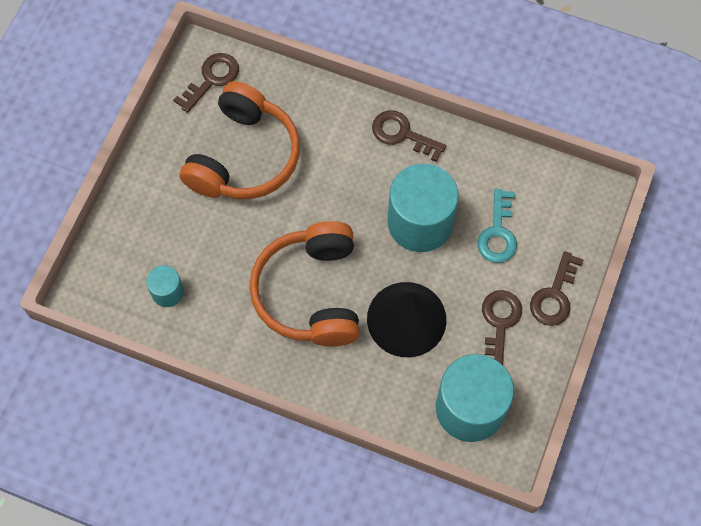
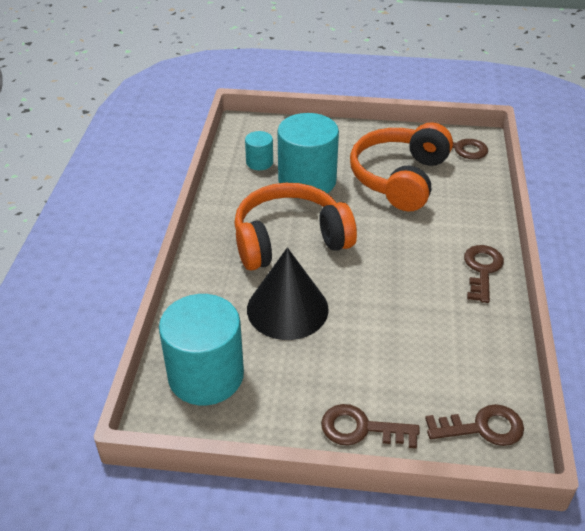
camera: 75 degrees right, 25 degrees down
(244, 157) = (399, 178): orange headphones -> orange headphones turned 105 degrees clockwise
(420, 222) = (394, 300): turquoise cylinder -> turquoise cylinder (307, 181)
(498, 233) = (413, 364): turquoise key -> none
(499, 323) = (309, 383): brown key -> brown key (482, 427)

